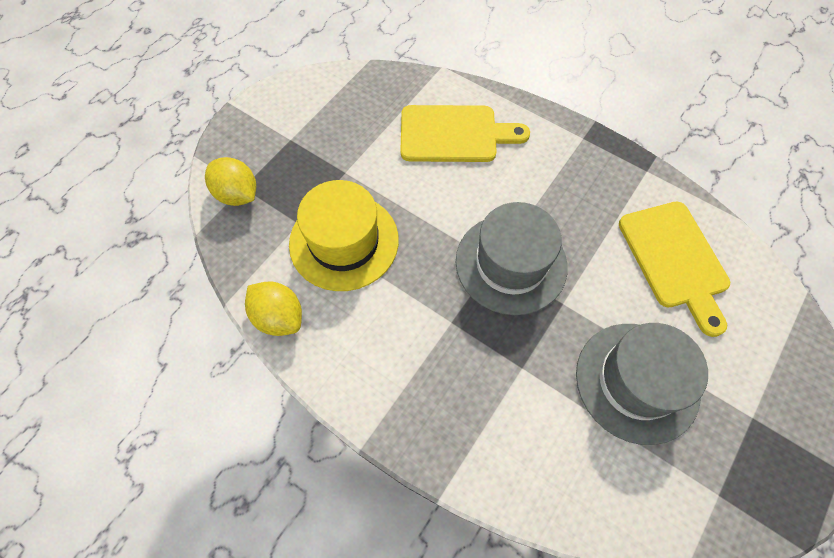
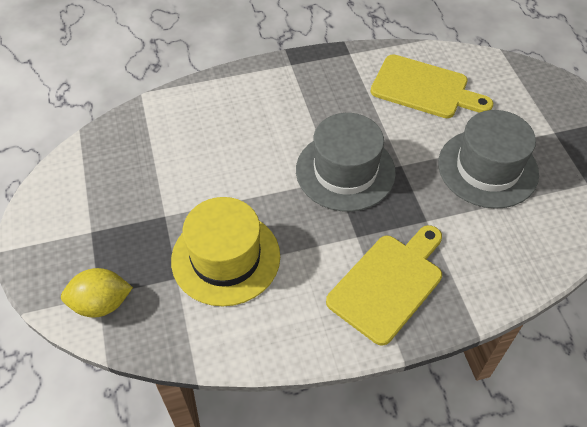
camera: 50 degrees left, 10 degrees down
(279, 317) = (247, 346): yellow lemon -> none
(454, 134) = (208, 128): yellow cutting board -> yellow cutting board (388, 284)

